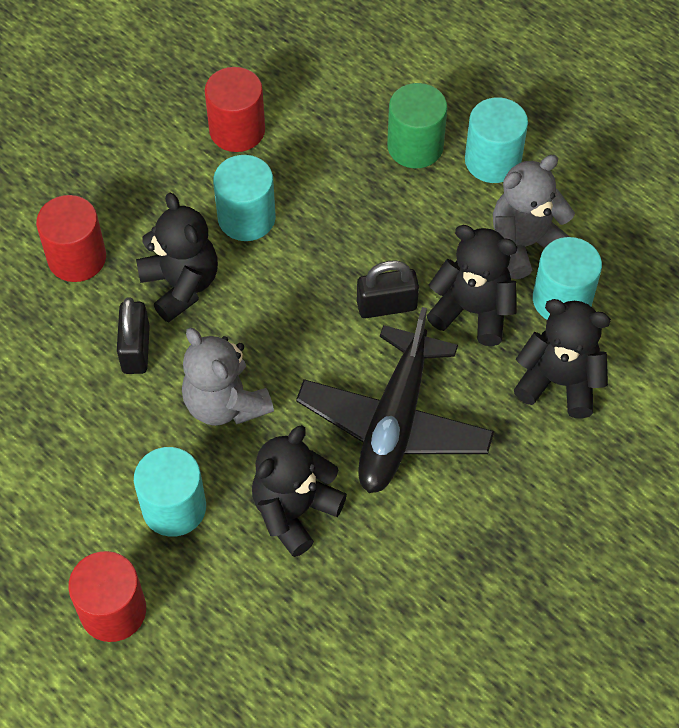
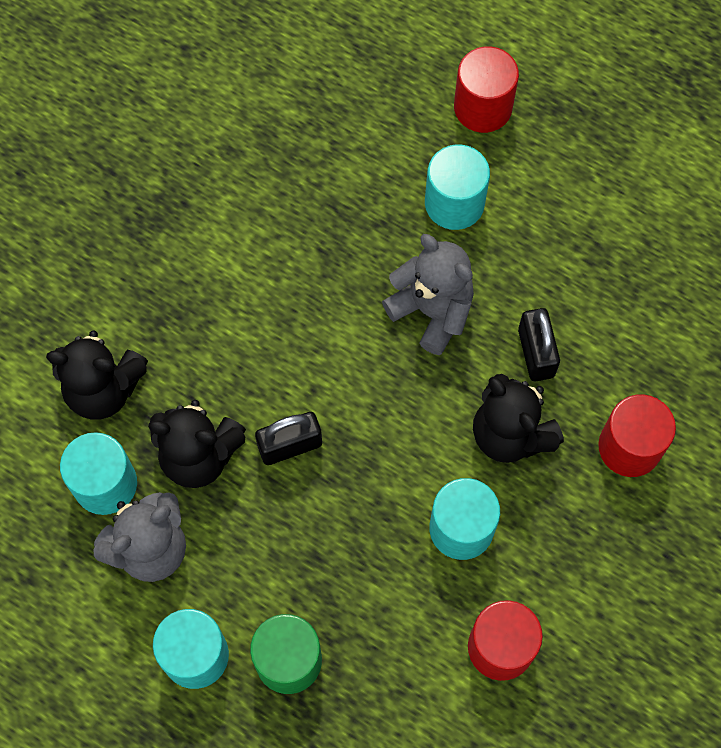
camera: 170 degrees right, 10 degrees up
(294, 511) = (343, 218): black teddy bear -> none
(394, 422) = (263, 318): black plane -> none

